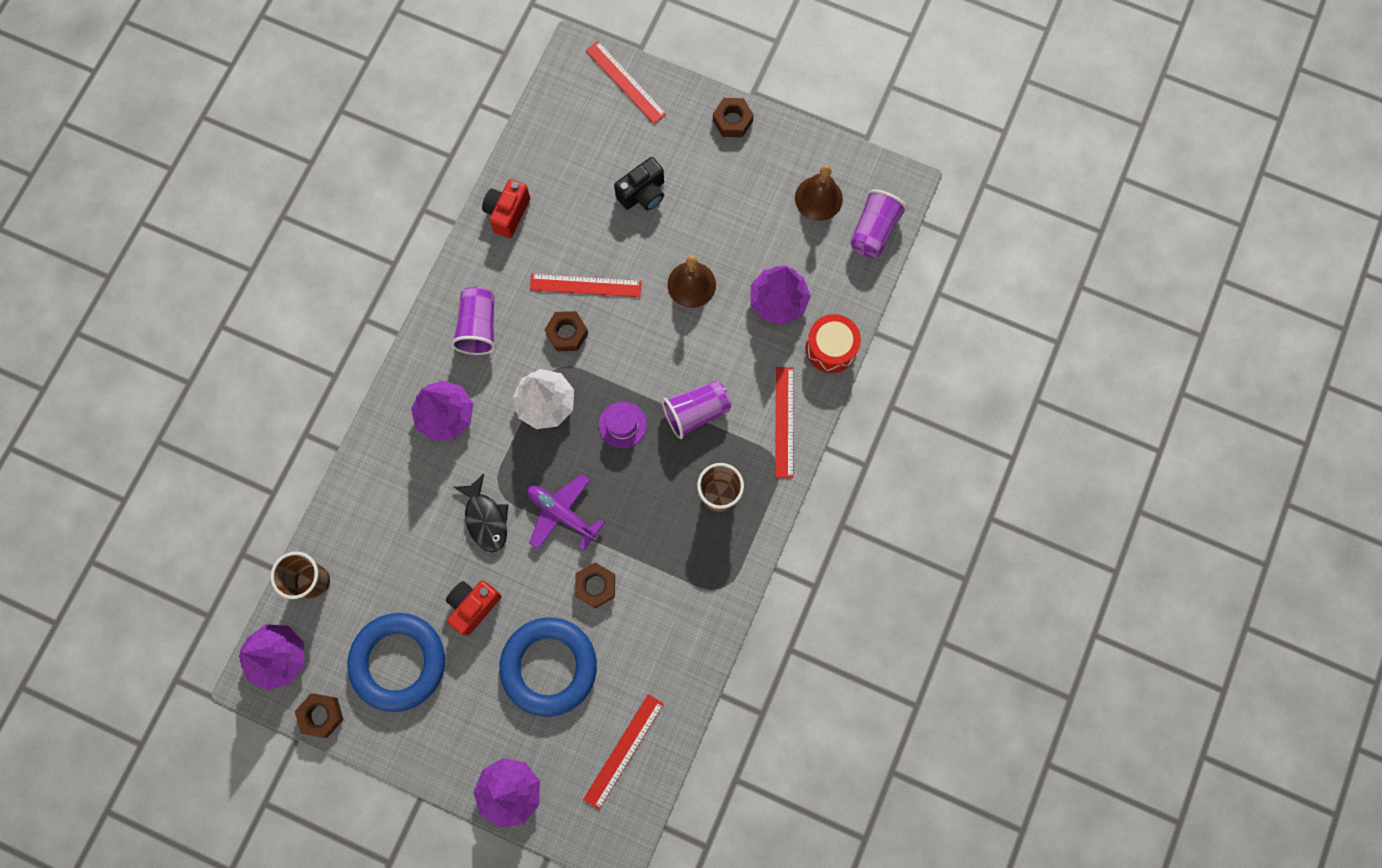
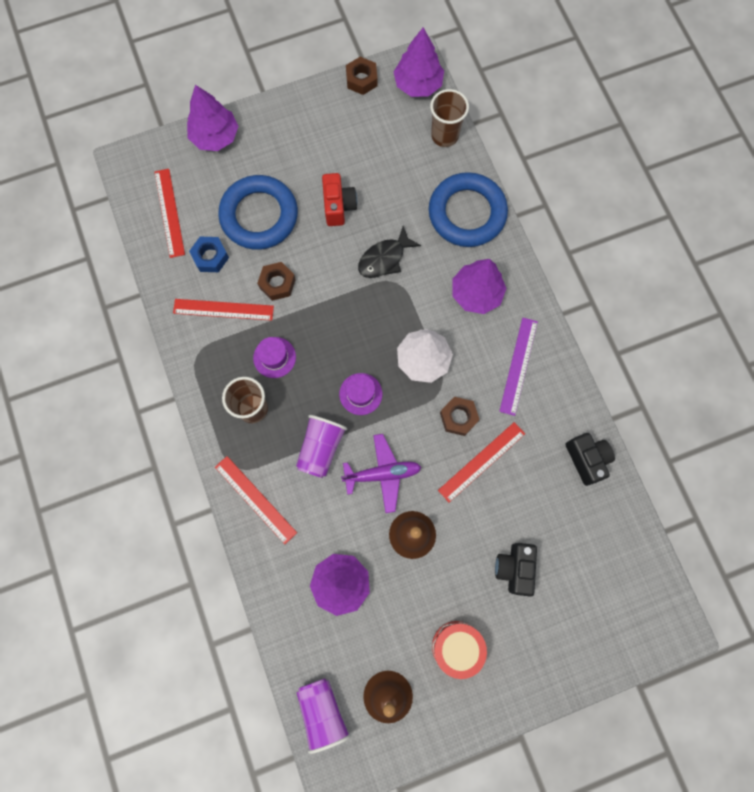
camera: 135 degrees right, 0 degrees up
(398, 662) = (349, 141): blue ring -> blue ring (467, 213)
(478, 327) = (518, 366): purple cup -> purple ruler
(485, 518) = (384, 258): black fish -> black fish turned 60 degrees counterclockwise
(508, 213) = (586, 459): red camera -> black camera
(562, 513) = (341, 304): purple plane -> purple plane (382, 474)
(625, 82) = (619, 645): red ruler -> red ruler (223, 309)
(628, 669) = (210, 257): none -> blue nut
(661, 522) = (274, 357): none -> purple hat
(732, 121) = (511, 696): brown nut -> none
(830, 348) = (271, 584): red drum -> red drum (457, 647)

